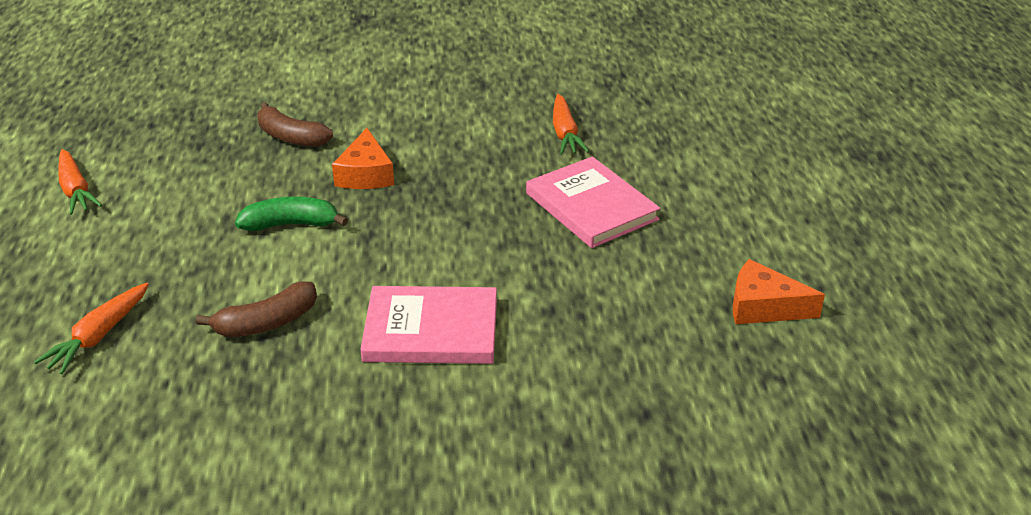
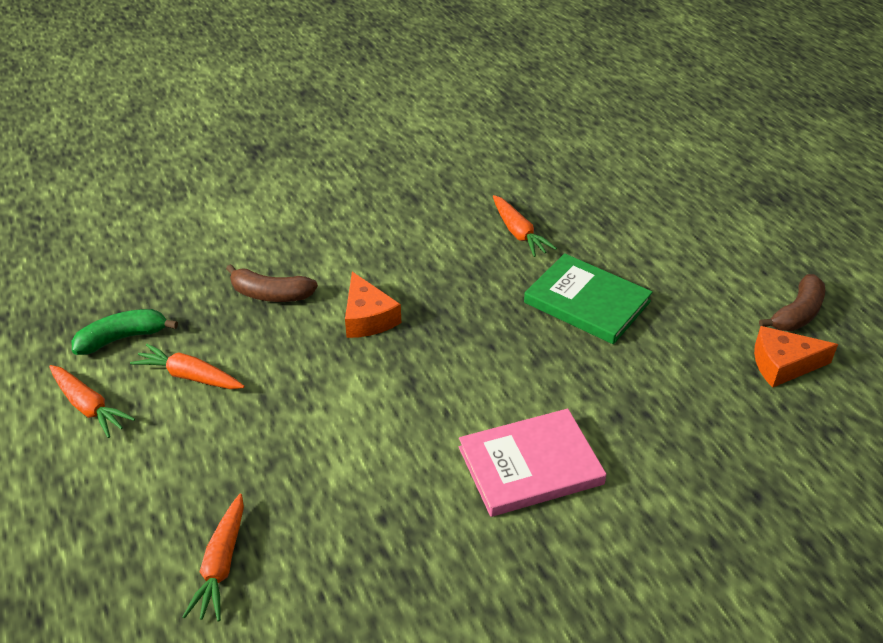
camera: 20 degrees left, 5 degrees up
(175, 186) = (190, 376): none -> orange carrot
(267, 323) = (377, 501): brown banana -> brown banana (797, 314)
(291, 224) = (332, 389): green banana -> green banana (122, 338)
(591, 206) = (587, 302): pink book -> green book

